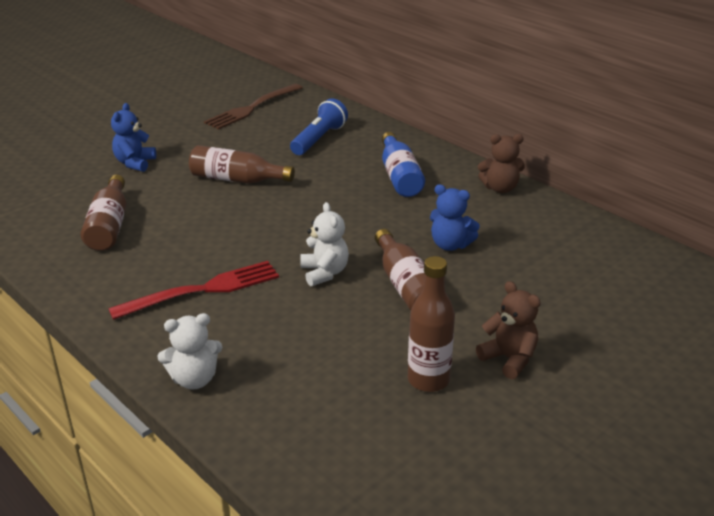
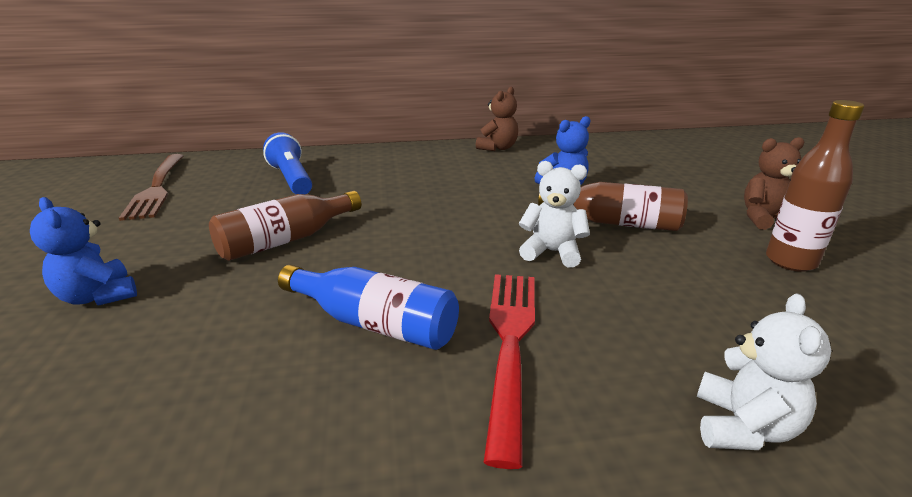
camera: 55 degrees left, 5 degrees down
(109, 226) = (223, 377): brown bottle -> none
(399, 176) = (422, 171): blue bottle -> blue bottle (374, 323)

